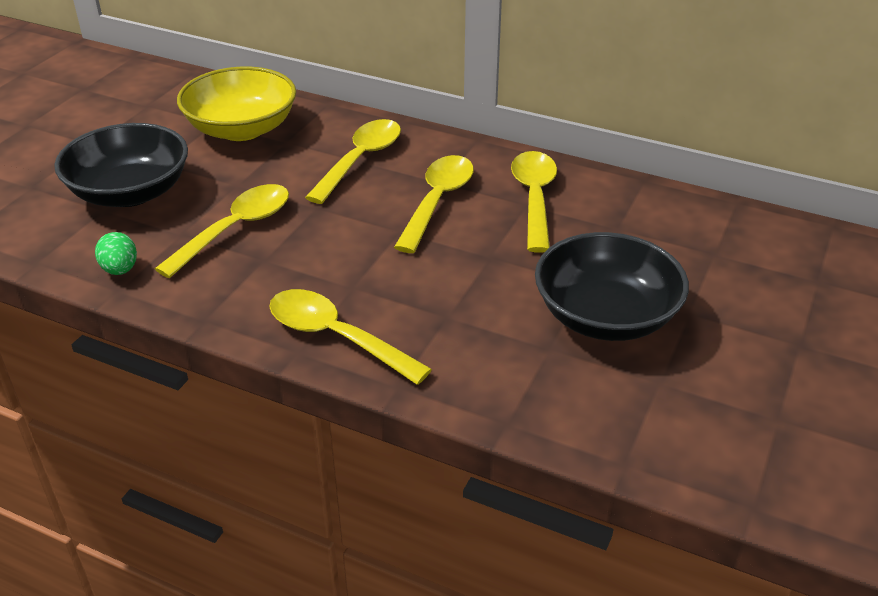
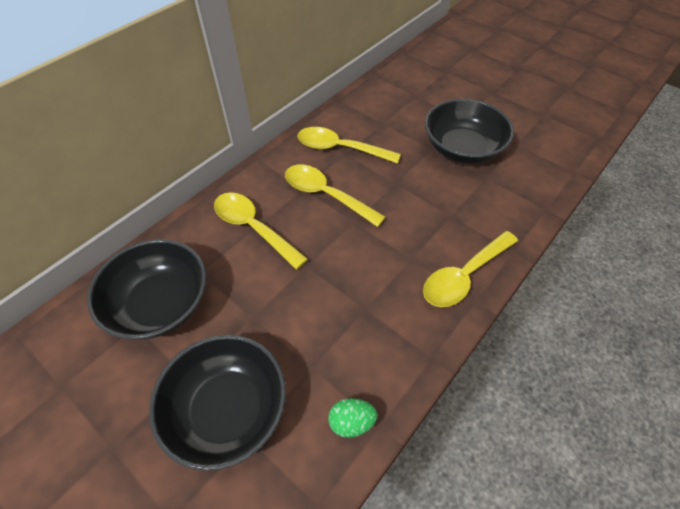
camera: 75 degrees left, 15 degrees up
(236, 229) = (319, 324): yellow spoon -> none
(242, 129) = (160, 304): yellow bowl -> black bowl

